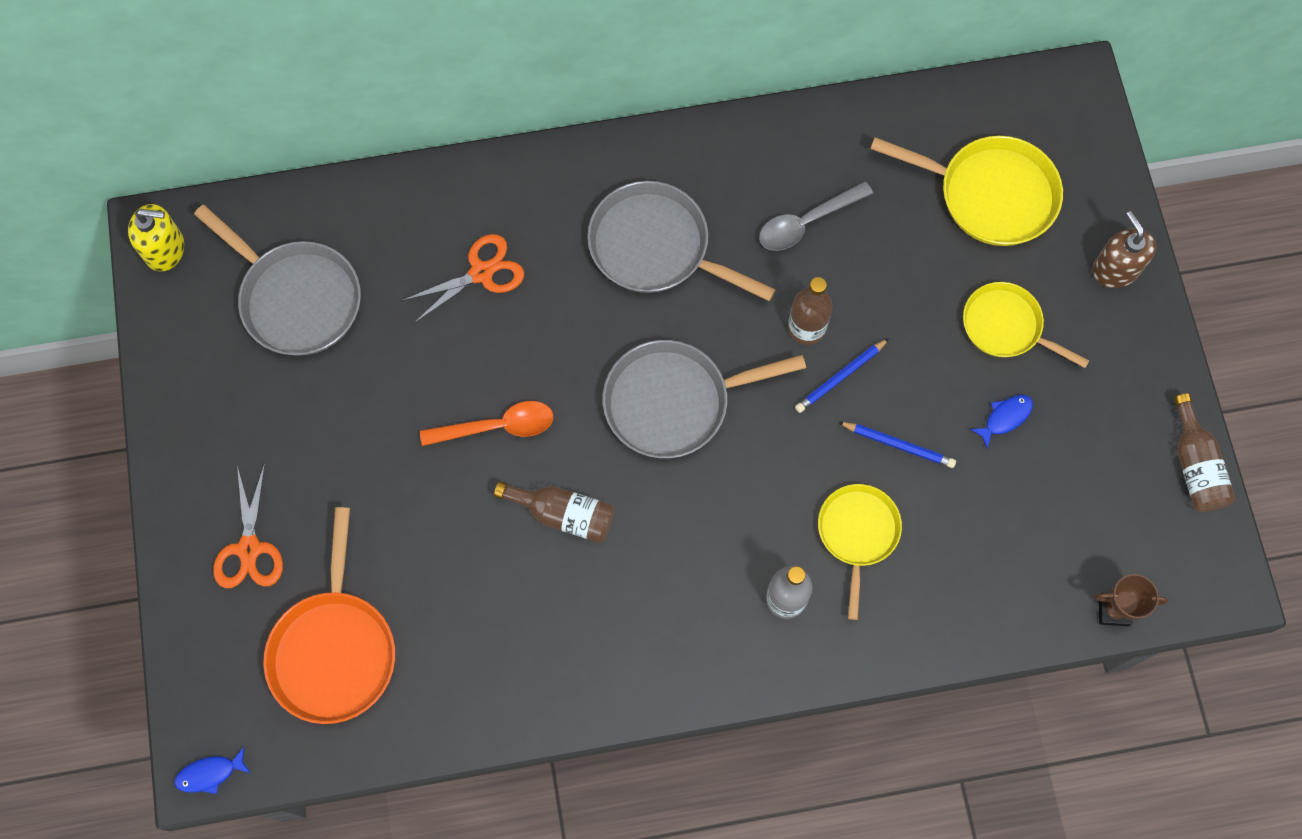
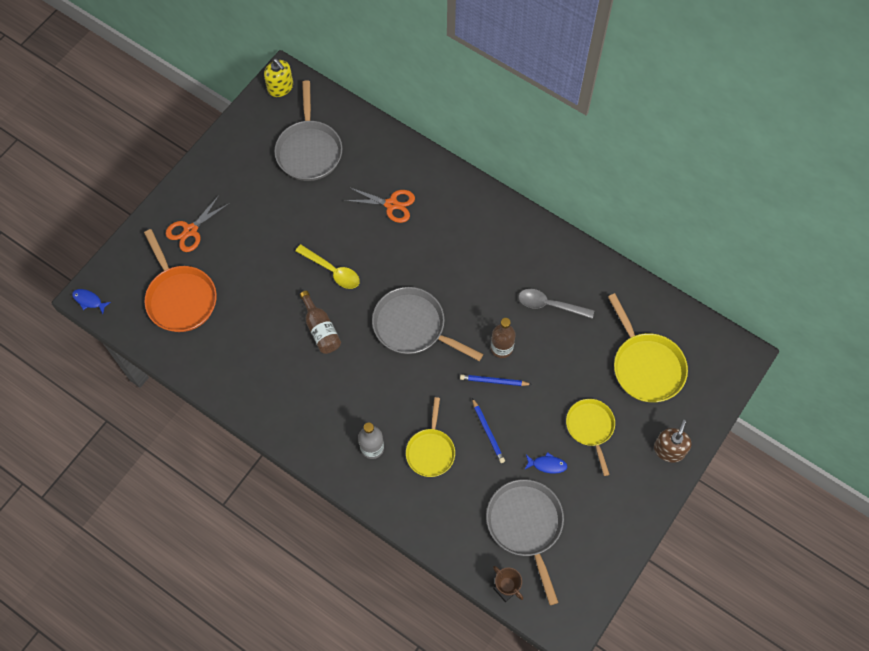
camera: 45 degrees right, 5 degrees down
(334, 650) = (180, 298): orange pan -> orange pan turned 75 degrees counterclockwise
(497, 426) = (332, 271): orange spoon -> yellow spoon
(656, 247) = (474, 258): grey pan -> grey pan (526, 525)
(857, 534) = (430, 451): yellow pan -> yellow pan turned 135 degrees clockwise
(1195, 465) = (611, 566): brown bottle -> none

